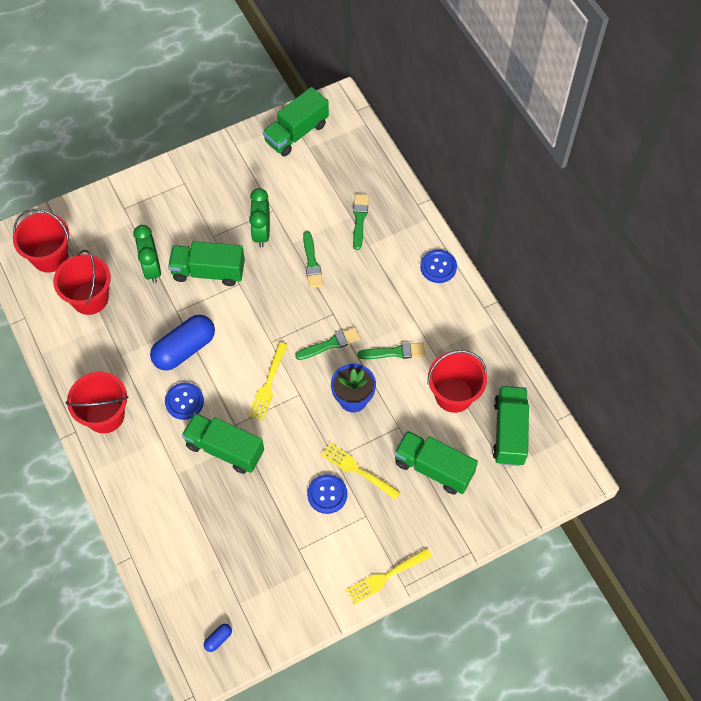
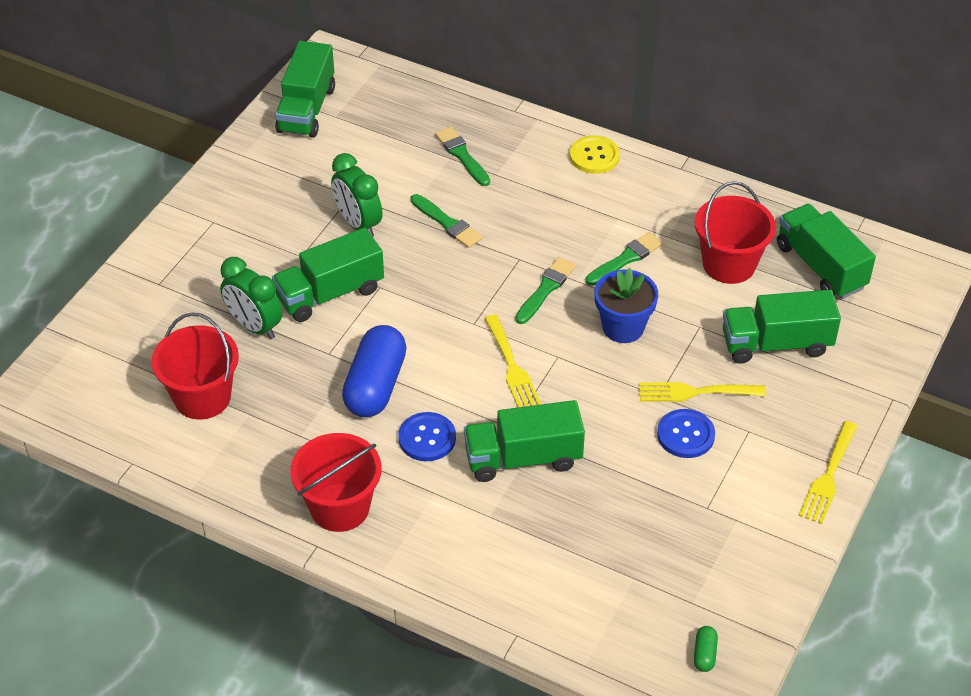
camera: 35 degrees left, 15 degrees down
(50, 256) = (106, 381): red bucket -> none
(218, 639) = (704, 654): blue capsule -> green capsule
(438, 267) = (594, 156): blue button -> yellow button

